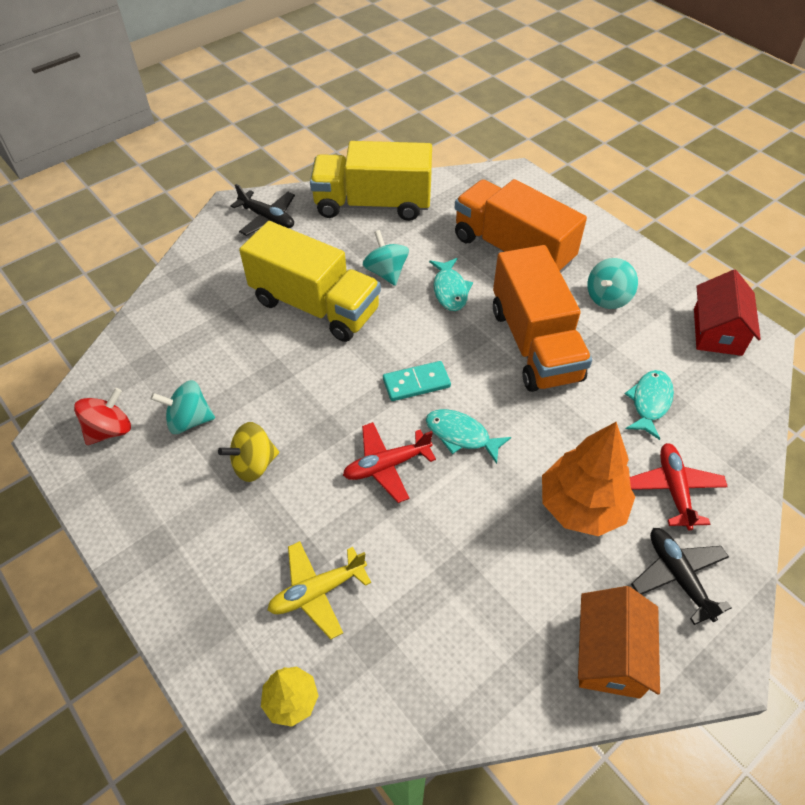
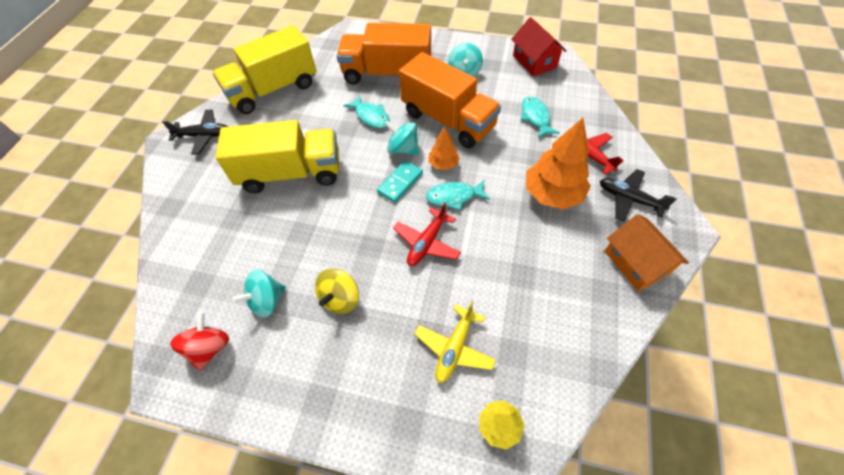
camera: 35 degrees left, 5 degrees up
(386, 272) = (320, 127): turquoise spinning top -> turquoise spinning top (403, 149)
(483, 391) = (443, 164): none -> orange tree

